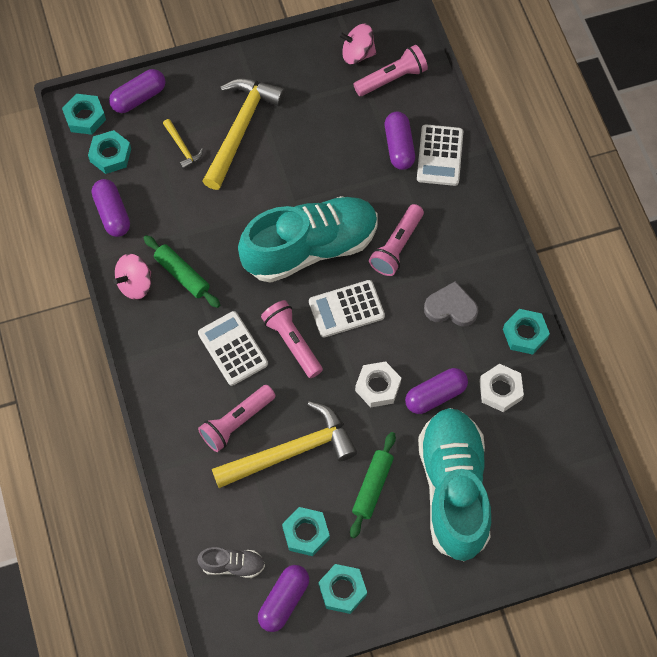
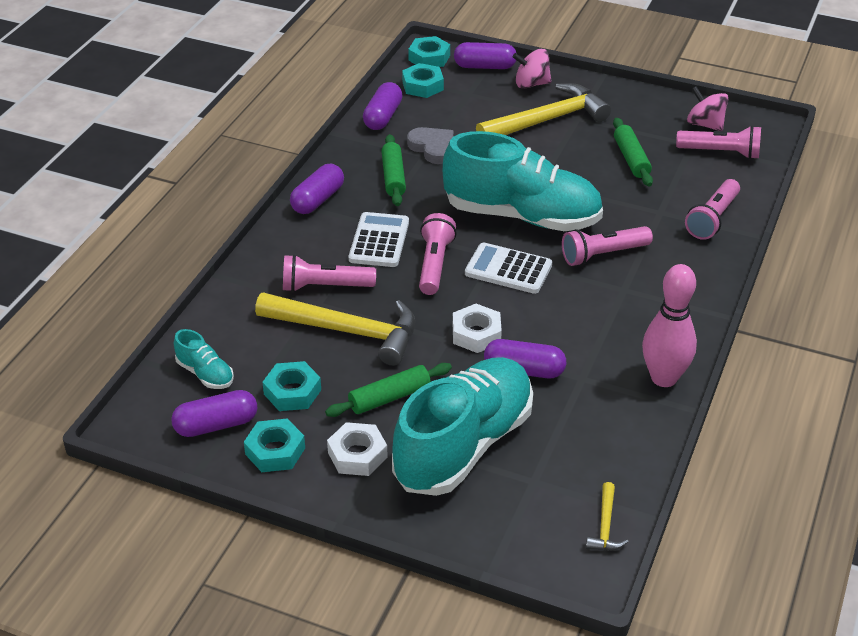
camera: 40 degrees right, 25 degrees down
(135, 284) = (349, 163): pink spinning top -> pink spinning top (531, 84)
(182, 147) = (485, 108): yellow hammer -> yellow hammer (605, 526)
(232, 565) = (205, 374): grey shoe -> turquoise shoe
(336, 130) = (631, 159): none -> green rolling pin
(399, 147) = (679, 195): purple capsule -> purple capsule (317, 200)
(440, 155) = (712, 219): white calculator -> pink flashlight
(451, 307) = (609, 320): grey heart -> grey heart (433, 148)
(500, 390) = (593, 403): white nut -> white nut (357, 455)
(525, 334) = (664, 378): turquoise nut -> pink bowling pin

